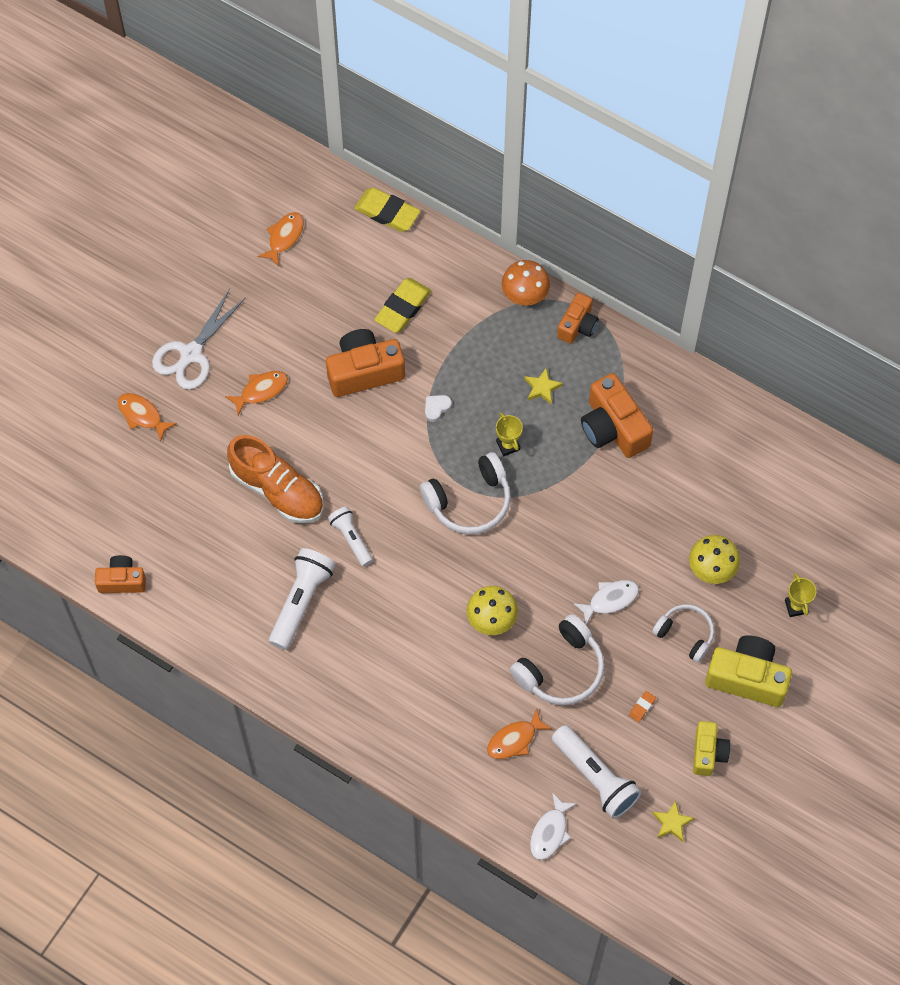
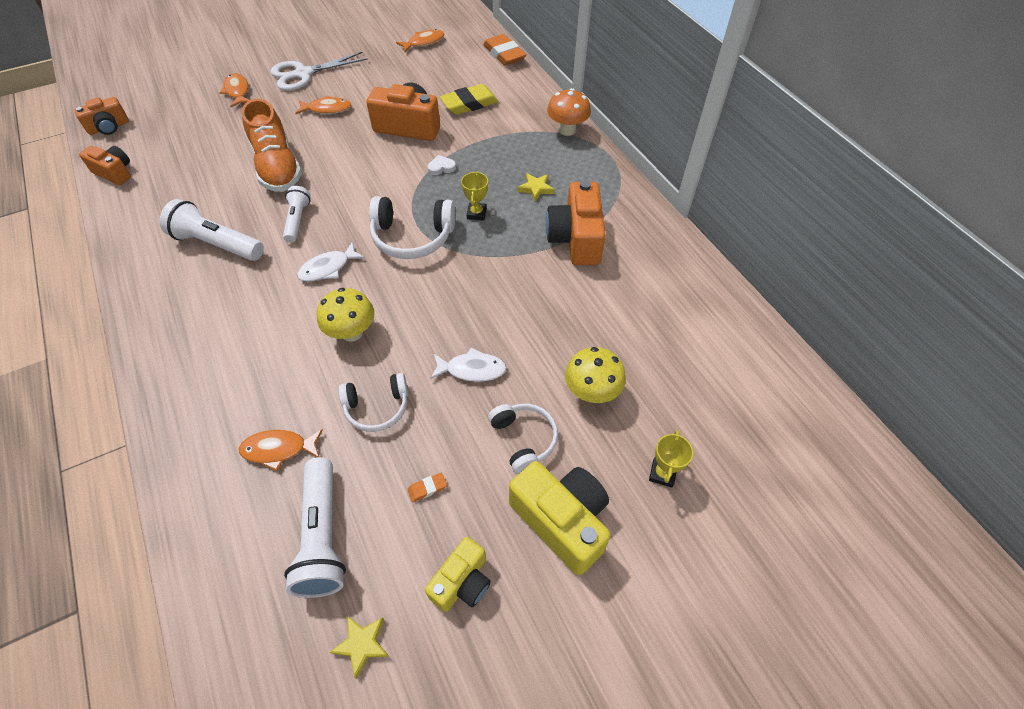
camera: 30 degrees right, 10 degrees down
(301, 602) = (217, 244): white flashlight -> white flashlight turned 120 degrees counterclockwise
(387, 212) = (504, 54): yellow eraser -> orange eraser
(550, 832) = (228, 569): white fish -> white fish (328, 268)
(561, 669) = (377, 407): white headphones -> white headphones, size x0.66
(577, 326) = (595, 162): orange camera -> orange camera (109, 127)

